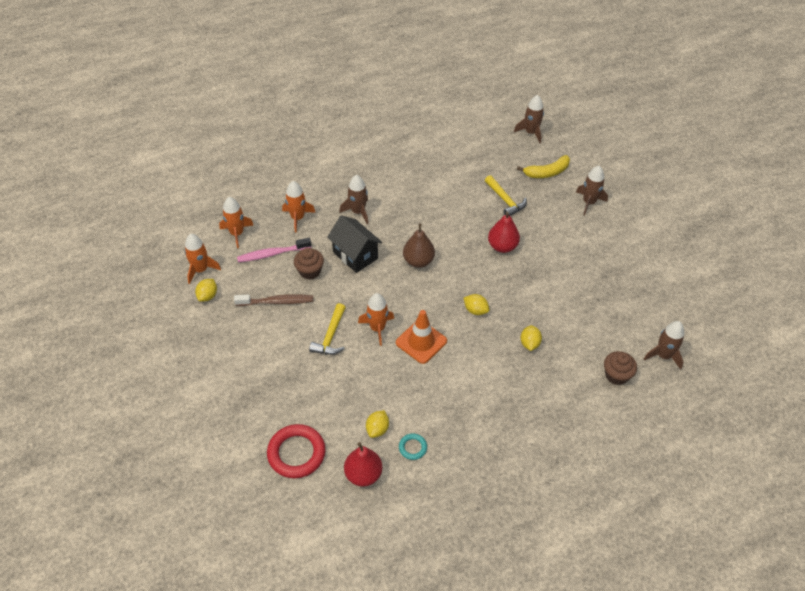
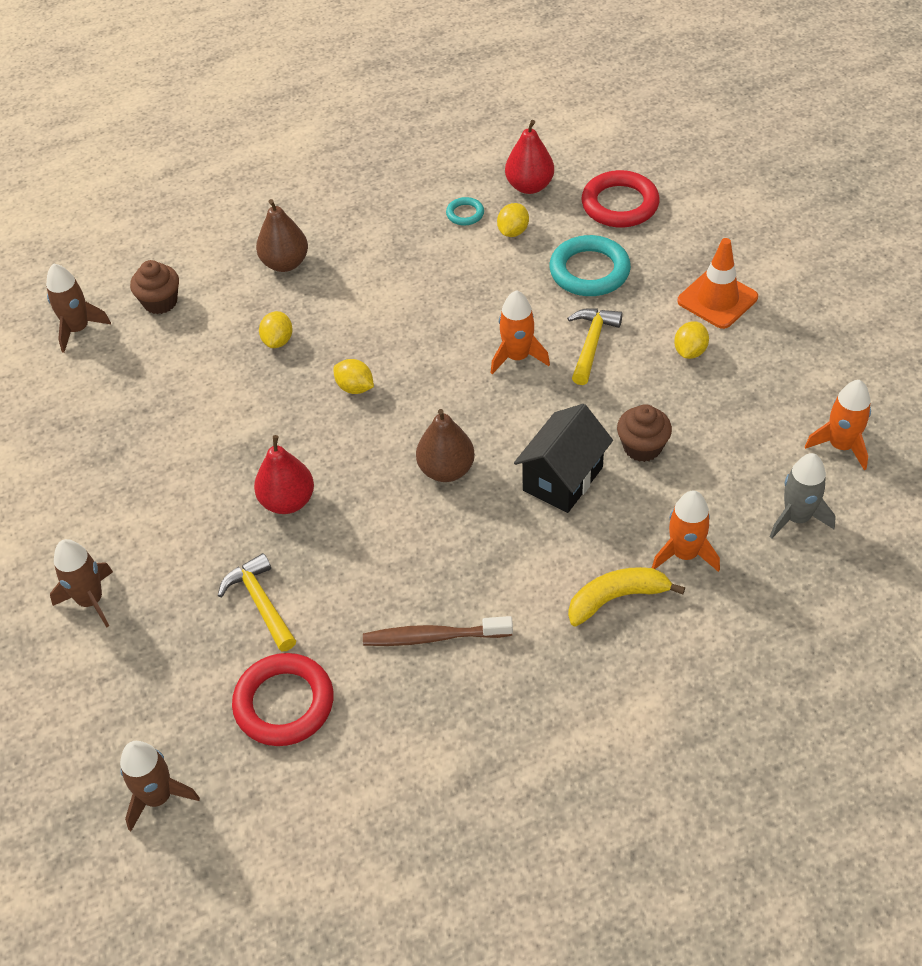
camera: 175 degrees left, 0 degrees up
(208, 296) = (811, 401): yellow lemon -> yellow lemon (690, 351)
(237, 233) = (797, 517): orange rocket -> grey rocket
(272, 254) = (718, 478): pink toothbrush -> none
(277, 302) = (689, 394): brown toothbrush -> brown toothbrush (433, 637)
(326, 392) = (589, 271): none -> turquoise ring
(355, 255) = (562, 479): black house -> black house turned 75 degrees clockwise
(358, 212) = (564, 570): brown rocket -> none
(421, 342) = (447, 339): orange traffic cone -> orange traffic cone (717, 299)
(485, 162) = (284, 703): none -> red ring
(538, 405) = (285, 263): none -> brown pear
(547, 172) = (154, 676): yellow banana -> yellow banana (616, 598)

